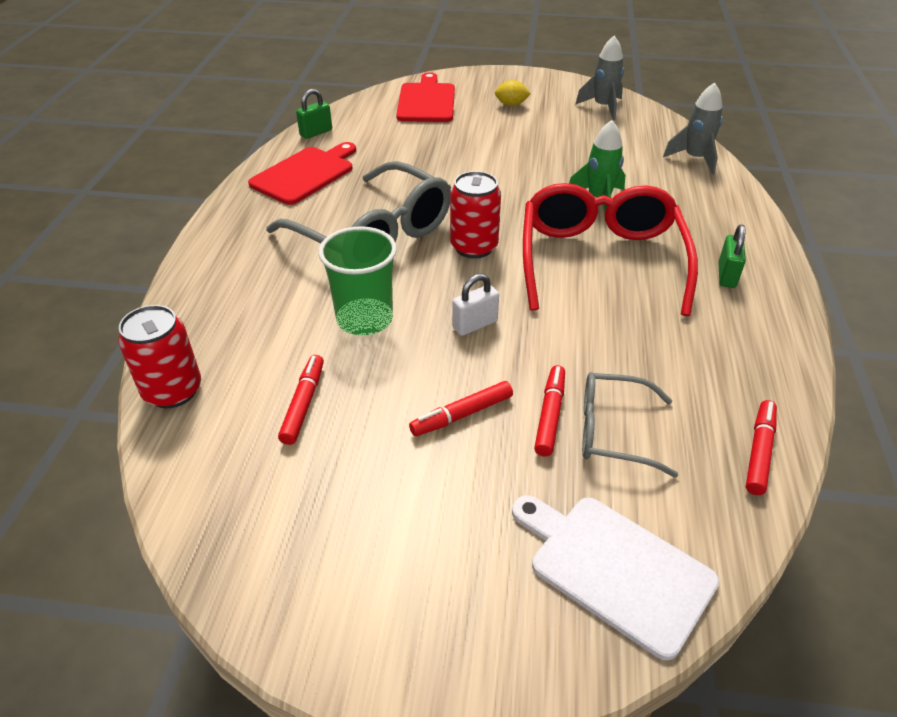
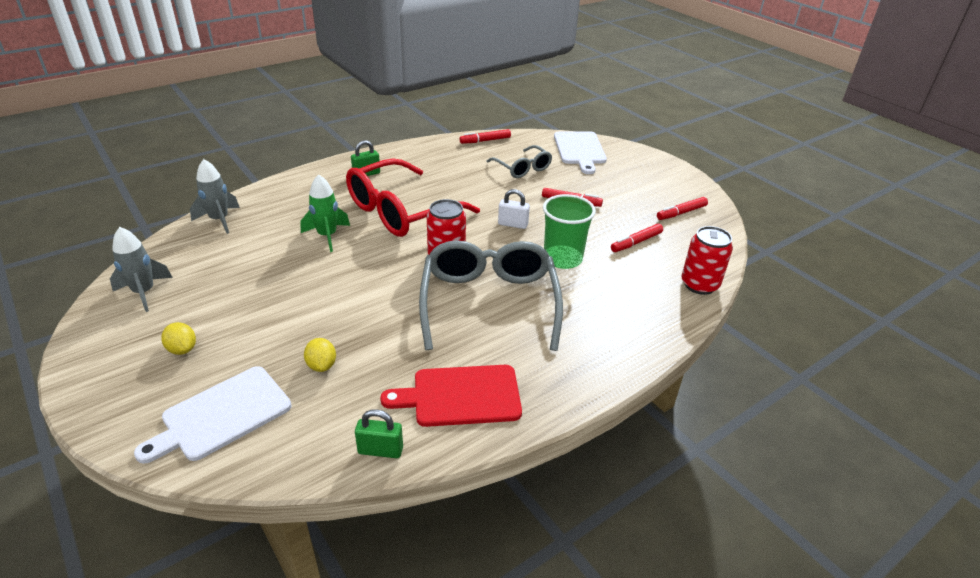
camera: 135 degrees left, 5 degrees down
(419, 140) = (322, 365): none -> yellow lemon
(426, 101) = (222, 415): red cutting board -> white cutting board
(550, 415) = (537, 183): red marker -> red marker (681, 213)

